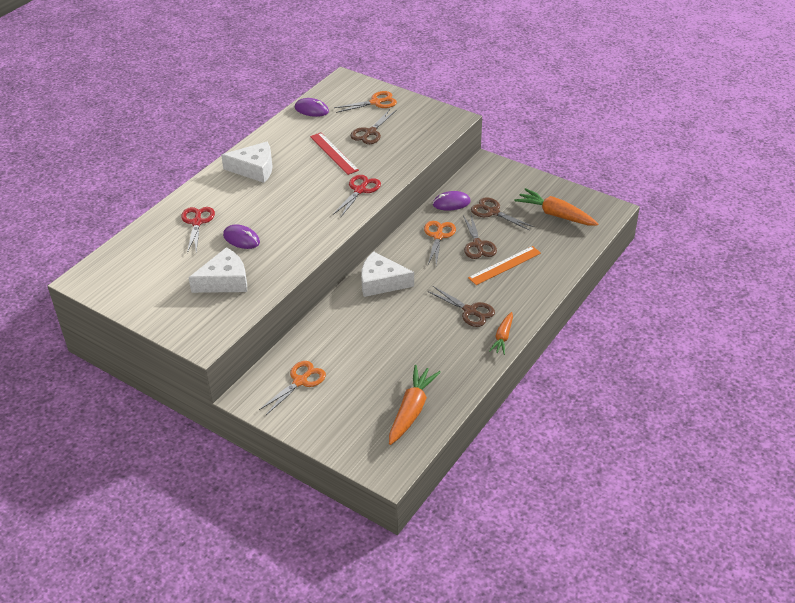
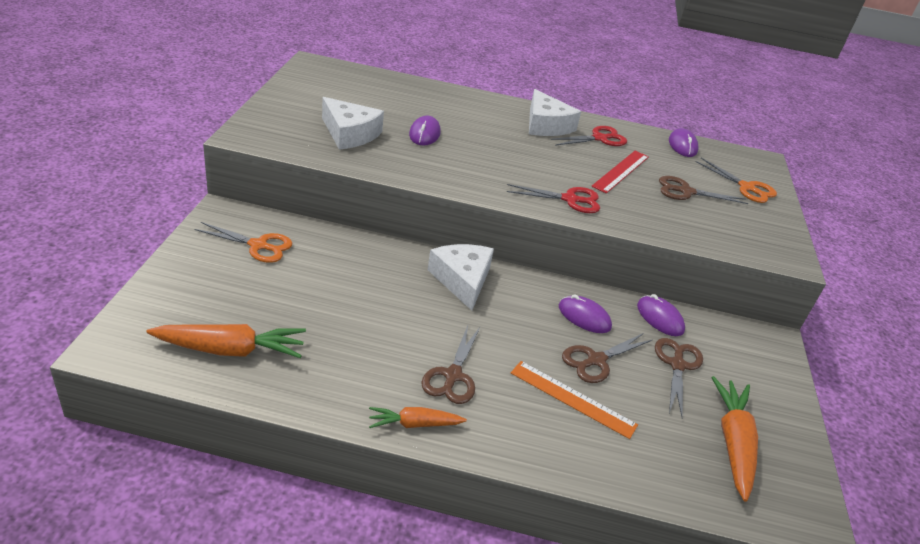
camera: 60 degrees right, 5 degrees down
(197, 222) = (433, 106): red scissors -> red scissors (599, 138)
(438, 236) = (584, 317): orange scissors -> purple mouse

